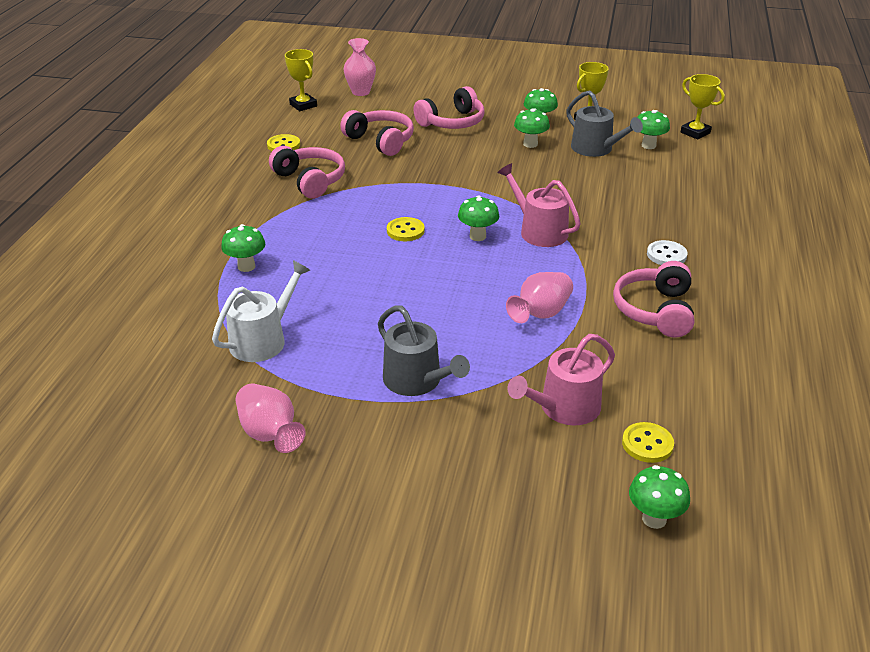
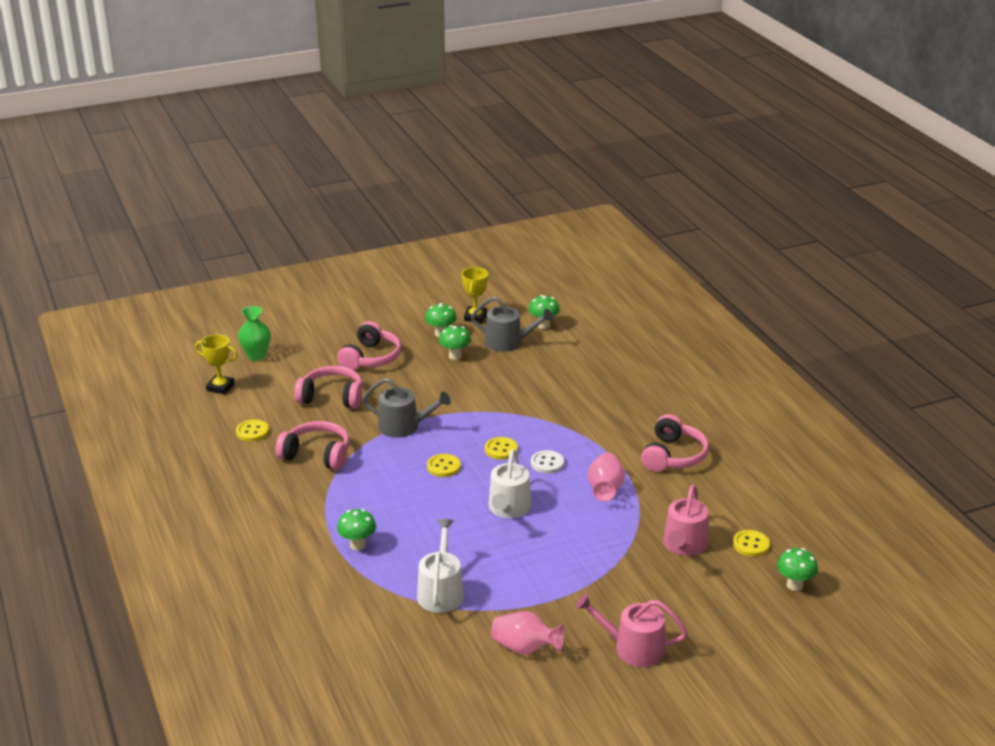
camera: 35 degrees left, 5 degrees down
(360, 92) = (256, 356): pink vase -> green vase
(417, 381) = (577, 570): grey watering can -> grey watering can (404, 427)
(420, 291) = (508, 508): none -> white watering can
(477, 236) = (501, 449): green mushroom -> yellow button
(539, 231) = (539, 428): pink watering can -> pink watering can (633, 648)
(655, 311) = (673, 456): pink headphones -> pink headphones turned 135 degrees counterclockwise
(666, 255) = (641, 412): white button -> white button (547, 463)
(695, 133) = (565, 301): yellow trophy -> none

